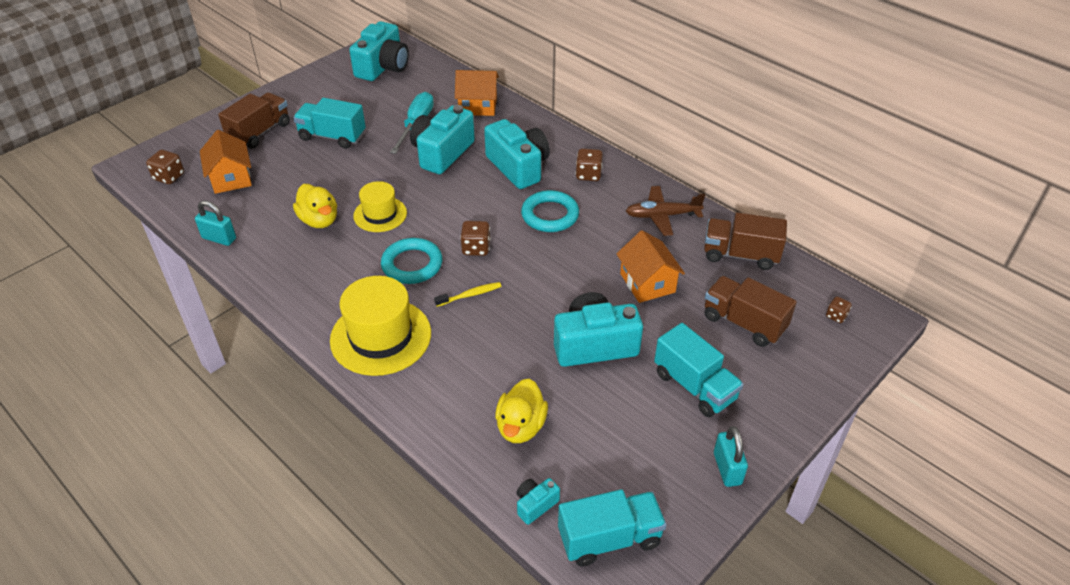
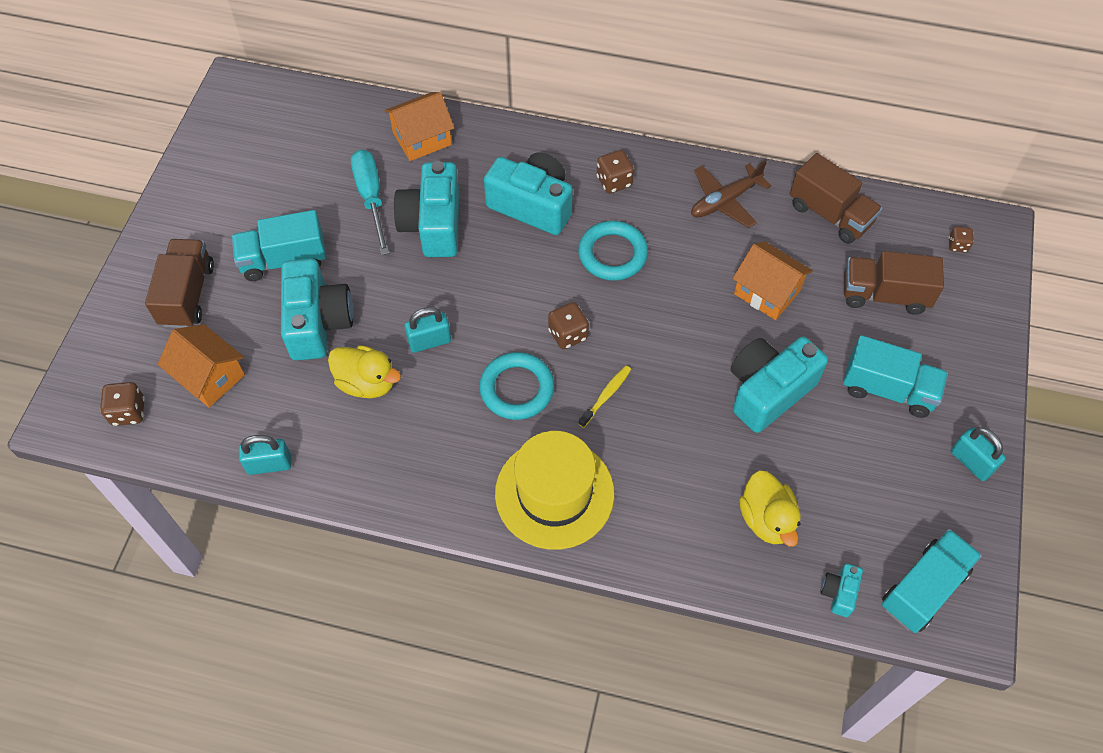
camera: 30 degrees left, 15 degrees up
(380, 214) = (429, 341): yellow hat -> turquoise padlock
(383, 67) = (261, 129): turquoise camera -> turquoise camera (318, 322)
(740, 255) = (830, 214): brown truck -> brown truck turned 120 degrees counterclockwise

